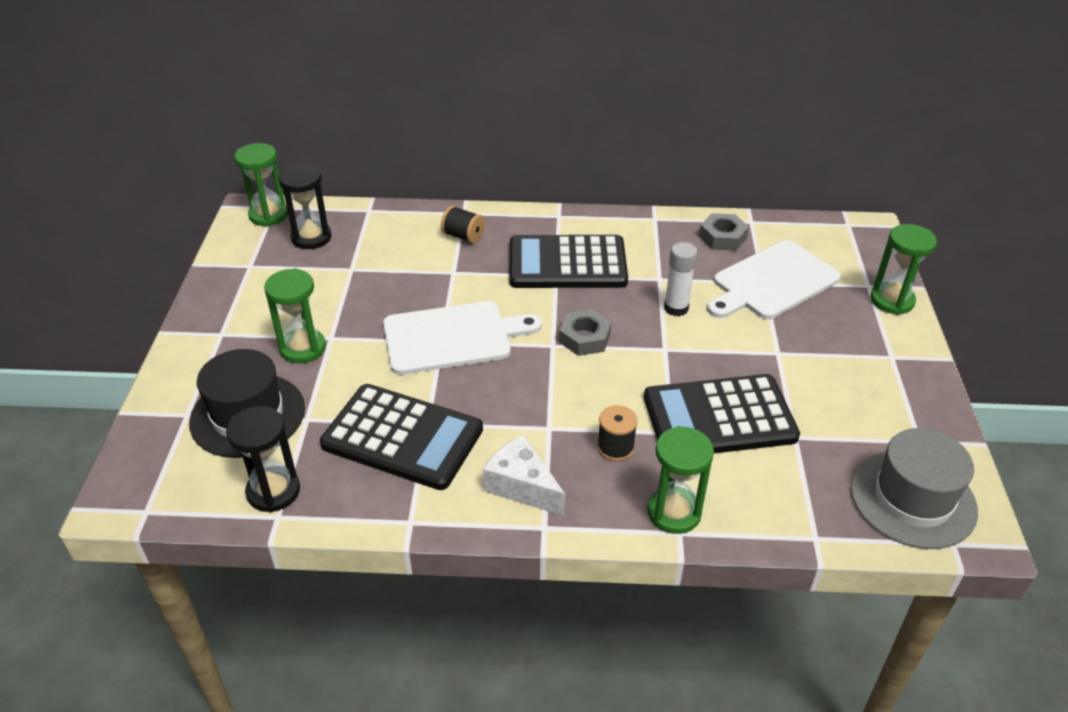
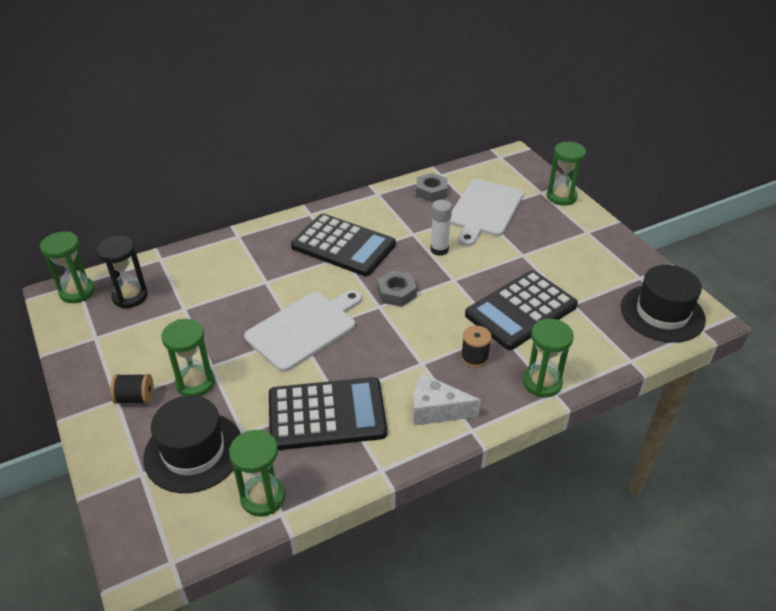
camera: 30 degrees left, 0 degrees up
(273, 491) = (263, 497): black hourglass -> green hourglass
(463, 236) = (252, 253): black spool -> black spool (135, 398)
(567, 263) = (343, 246): black calculator -> black calculator turned 120 degrees counterclockwise
(913, 499) = (662, 313): grey hat -> black hat

